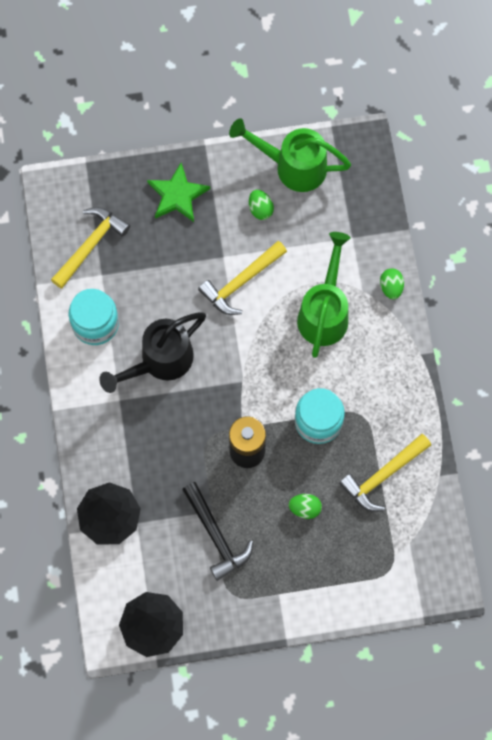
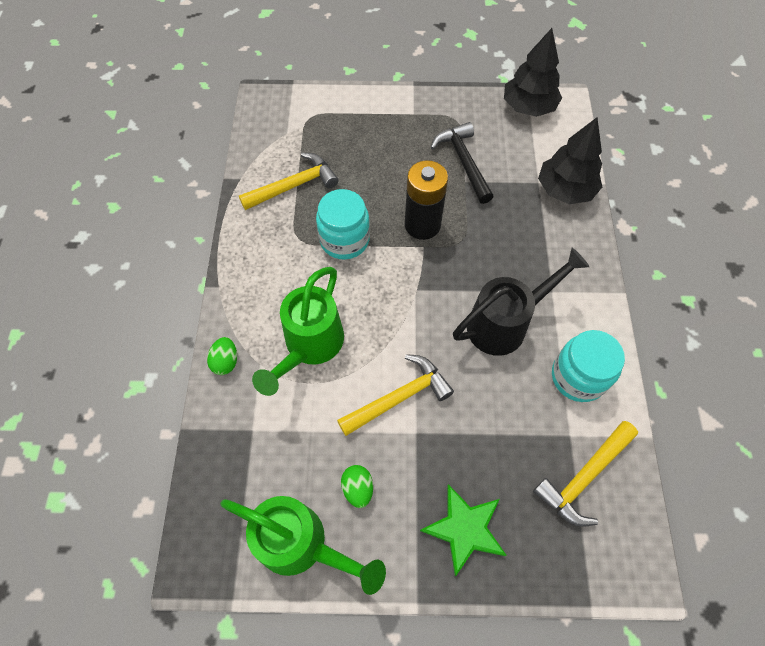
camera: 170 degrees left, 10 degrees down
(305, 508) = (375, 171): green egg -> none

